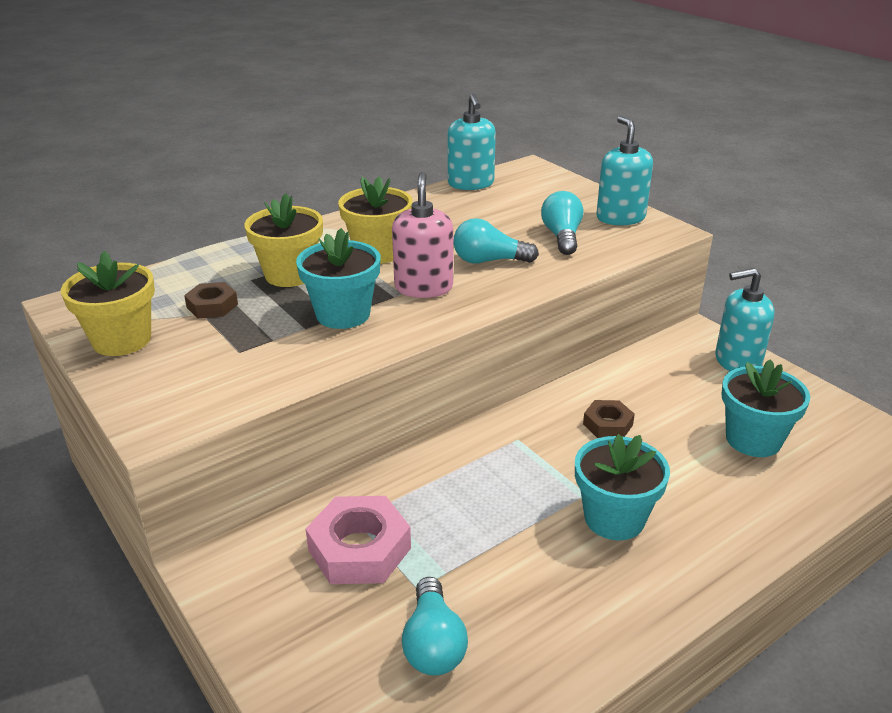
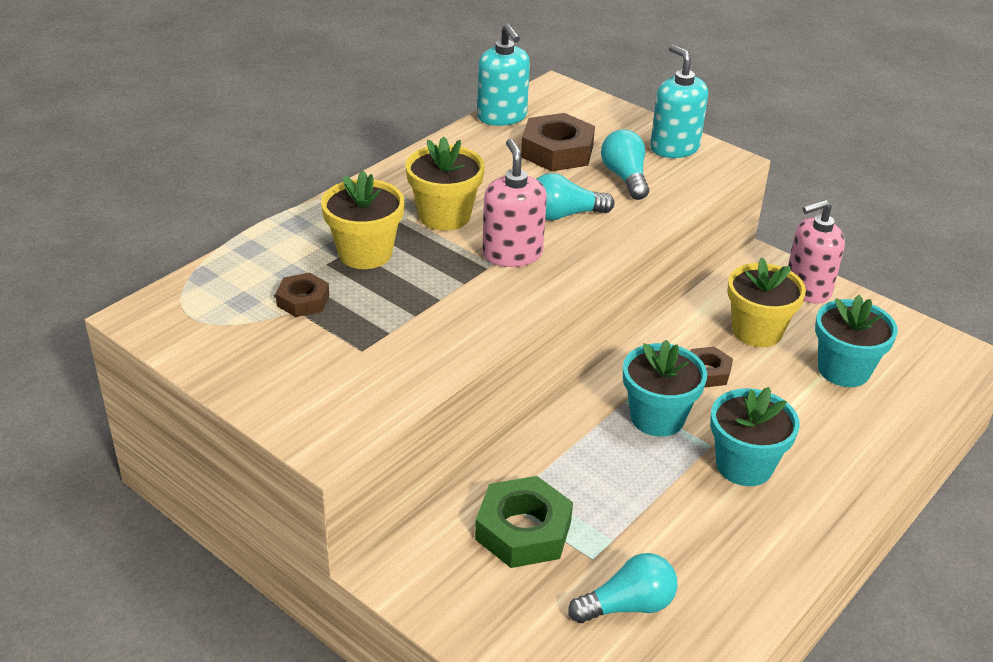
camera: 15 degrees left, 5 degrees up
(122, 340) = (230, 352): yellow flower pot -> yellow flower pot (757, 331)
(343, 314) = (445, 295): turquoise flower pot -> turquoise flower pot (657, 417)
(359, 549) = (523, 530): pink nut -> green nut
(433, 644) = (627, 605): turquoise light bulb -> turquoise light bulb turned 90 degrees counterclockwise
(508, 212) = (557, 151): none -> brown nut
(737, 362) = (807, 289): turquoise soap dispenser -> pink soap dispenser

